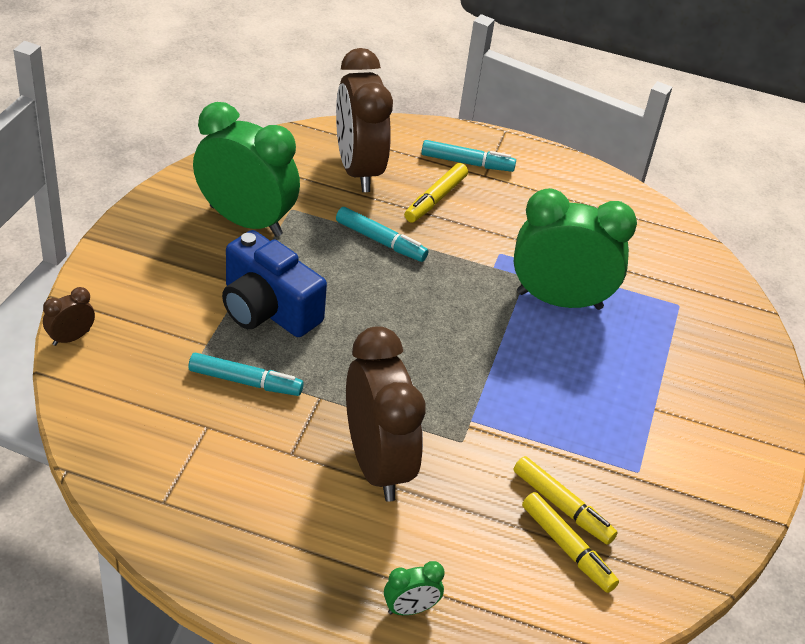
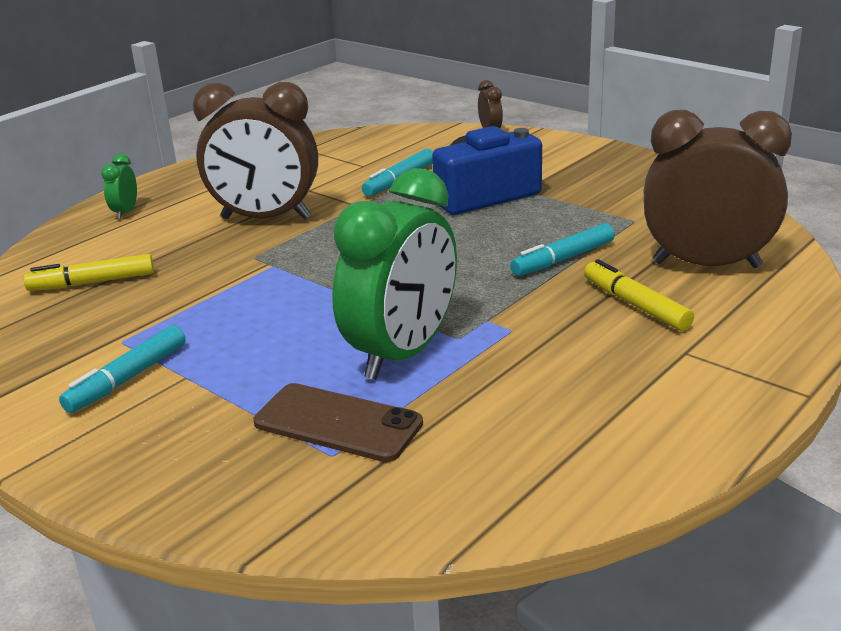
camera: 120 degrees right, 15 degrees down
(245, 221) = (619, 198): green clock -> none
(467, 163) = (717, 343): turquoise marker -> turquoise marker (128, 379)
(562, 506) = (133, 290): yellow marker -> none
(650, 311) = (338, 423): none -> brown phone

